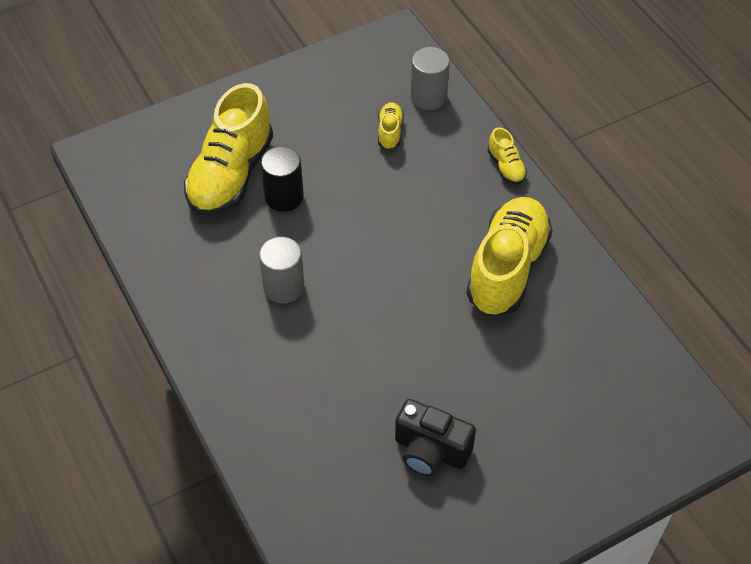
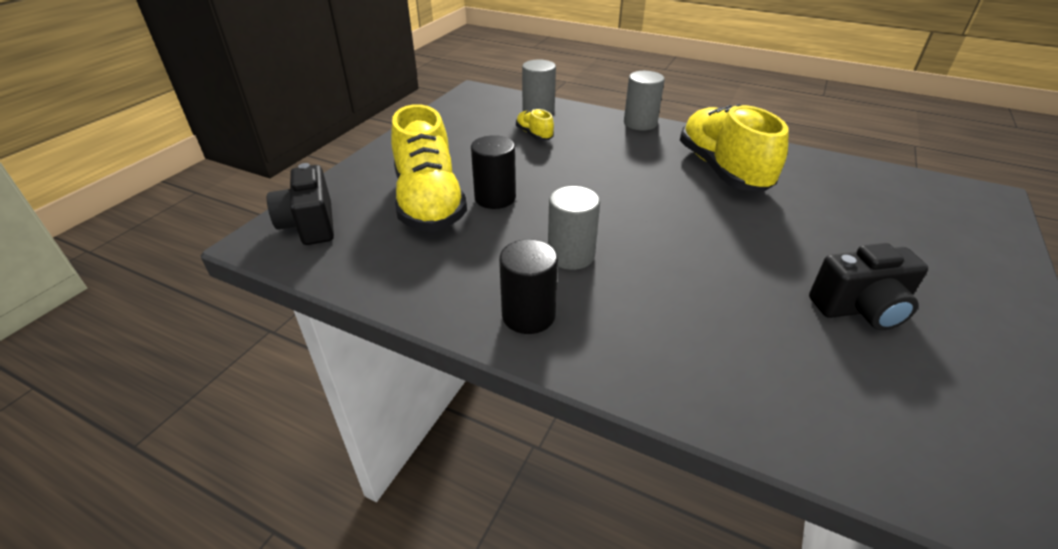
camera: 35 degrees left, 15 degrees down
(133, 154) = (310, 225): none -> black camera
(208, 320) = (528, 315): none -> black cylinder
(506, 167) = (640, 123): yellow shoe -> grey cylinder

